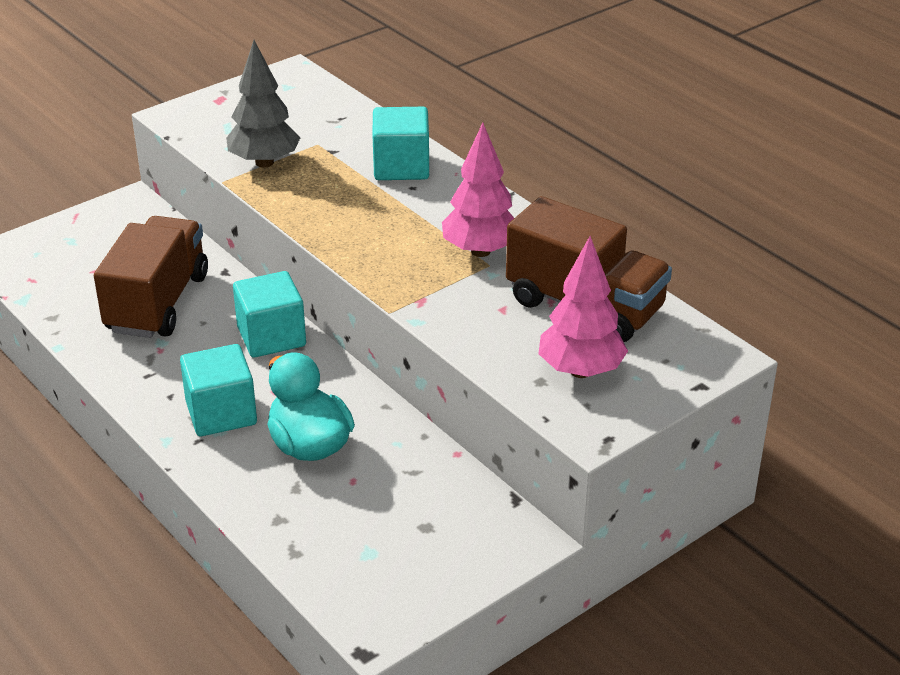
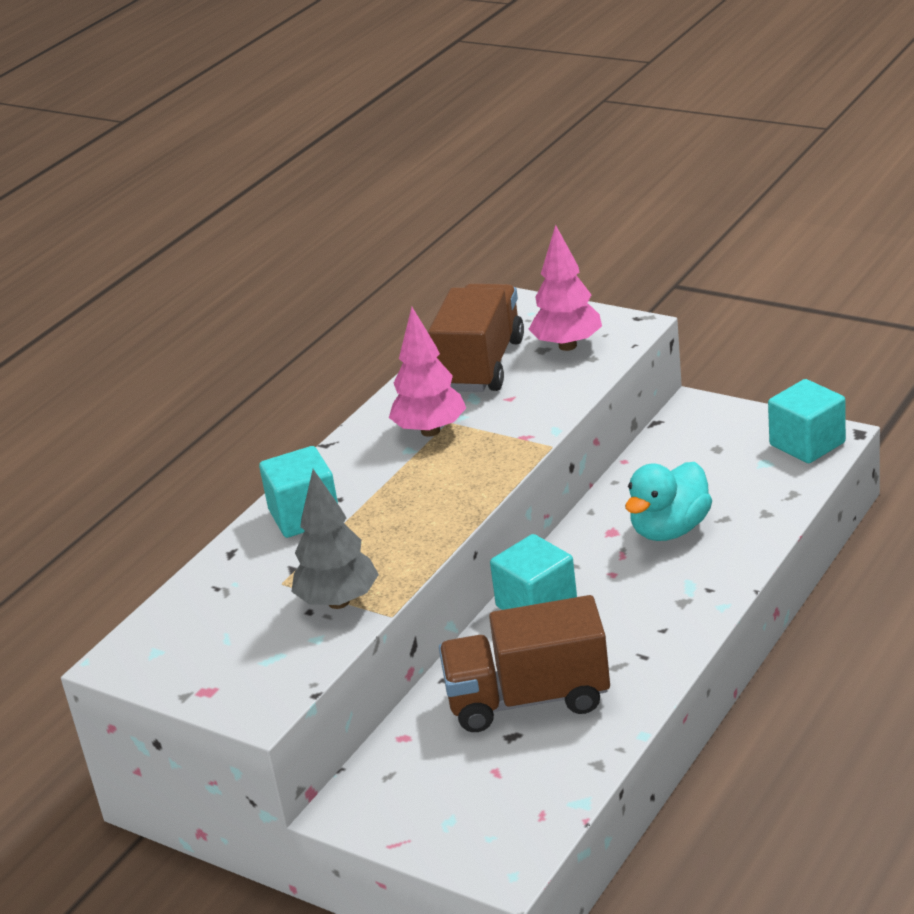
camera: 105 degrees left, 5 degrees down
(221, 413) = (665, 590): turquoise cube -> turquoise cube (807, 444)

